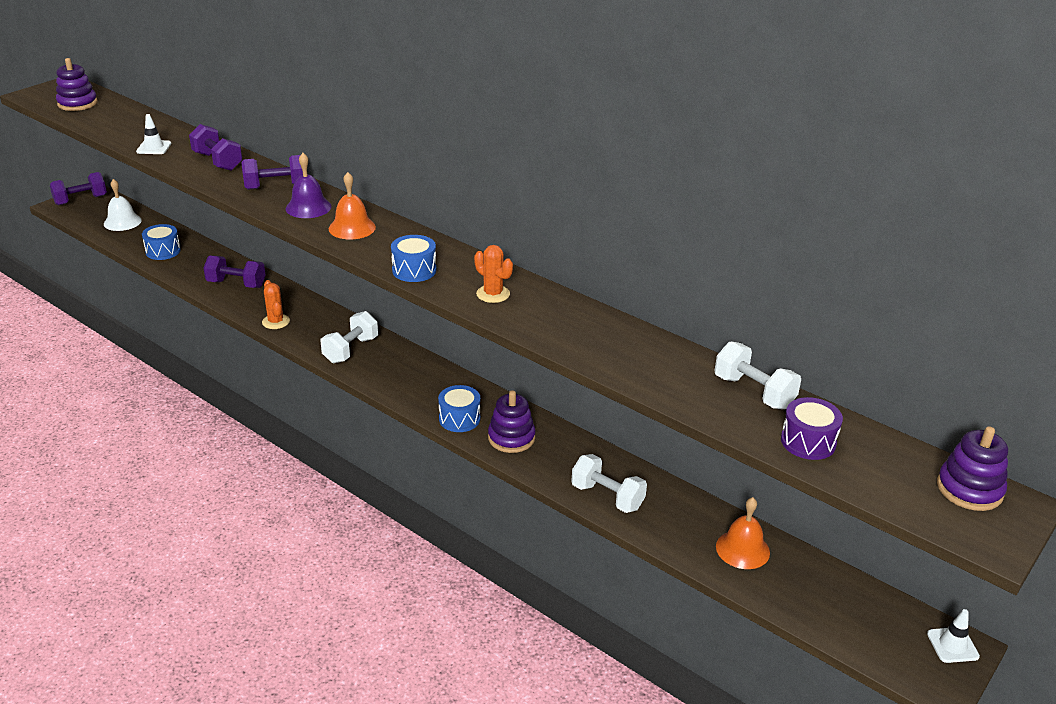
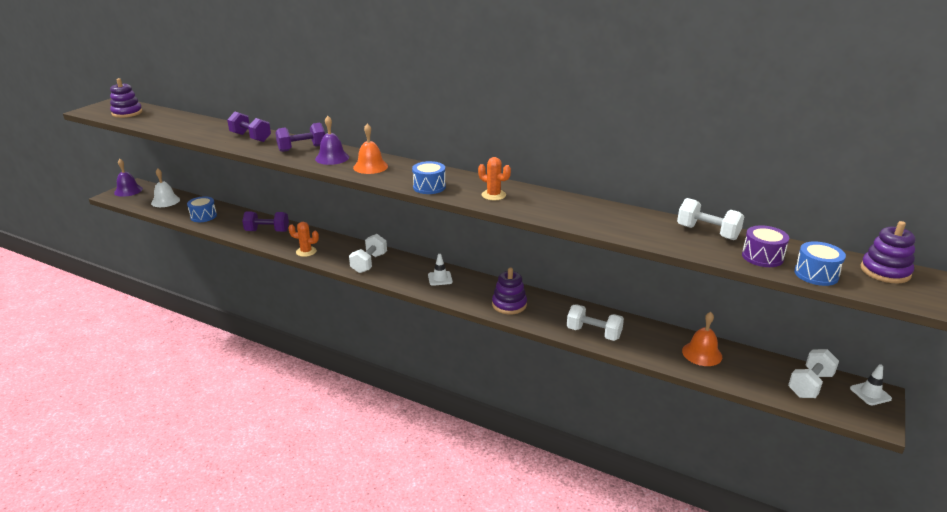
camera: 10 degrees left, 5 degrees down
(81, 200) = (128, 190): purple dumbbell -> purple bell
(154, 147) = (198, 133): white traffic cone -> white traffic cone (440, 278)
(276, 322) = (306, 251): orange cactus -> orange cactus turned 45 degrees counterclockwise
(459, 419) = (466, 297): blue drum -> blue drum (816, 274)
(872, 619) = (810, 385): none -> white dumbbell

